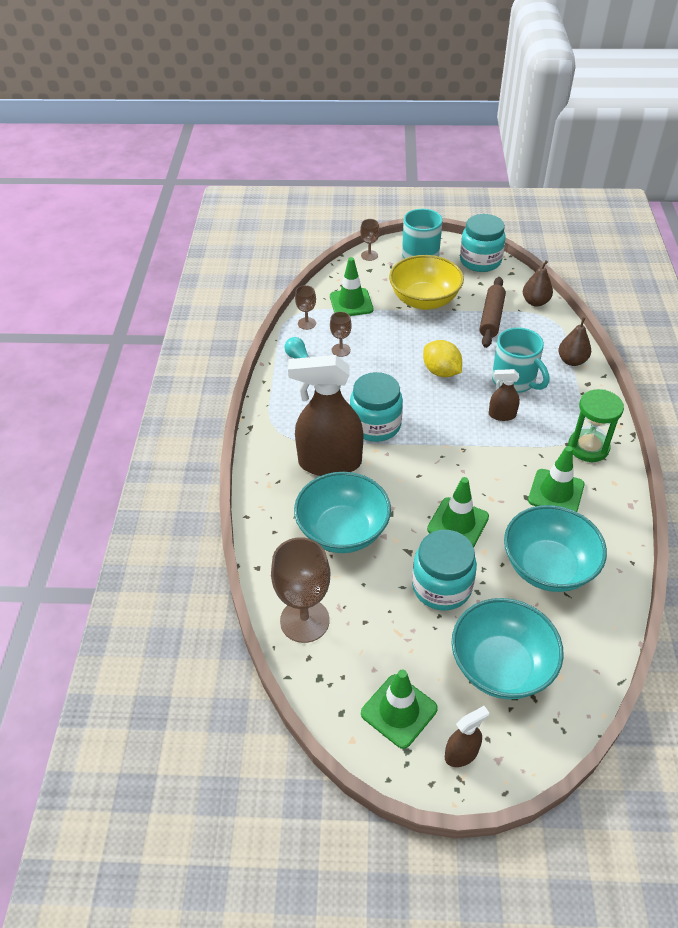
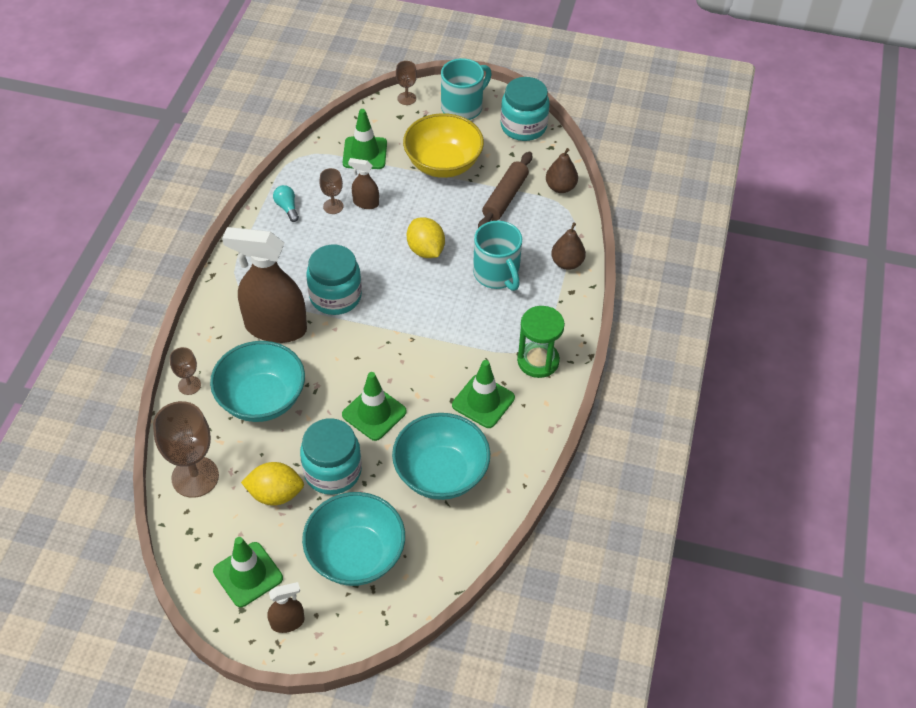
camera: 10 degrees right, 5 degrees up
(306, 323) = (310, 169): brown goblet -> brown goblet (189, 385)
(394, 621) = (275, 494): none -> yellow lemon
(502, 415) = (466, 309): brown spray bottle -> brown spray bottle (365, 203)

